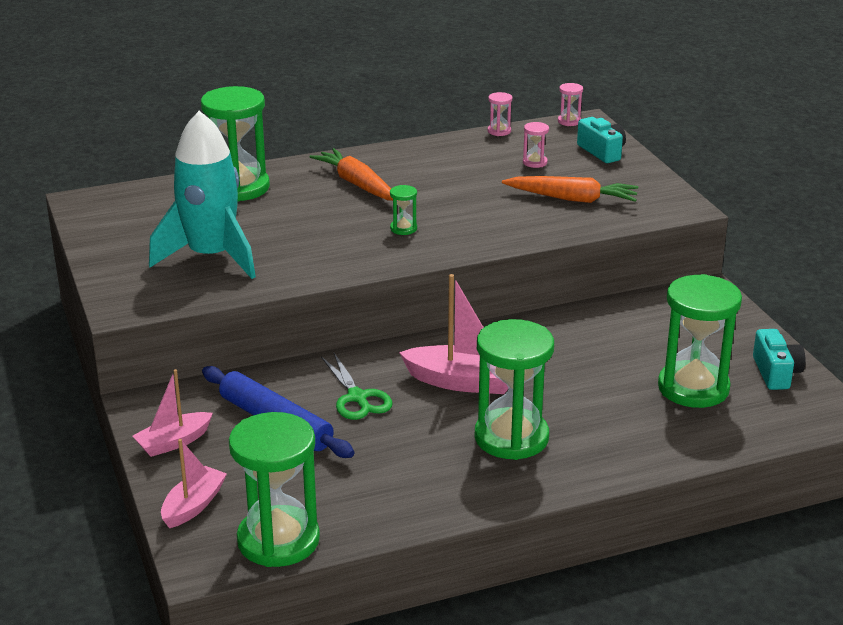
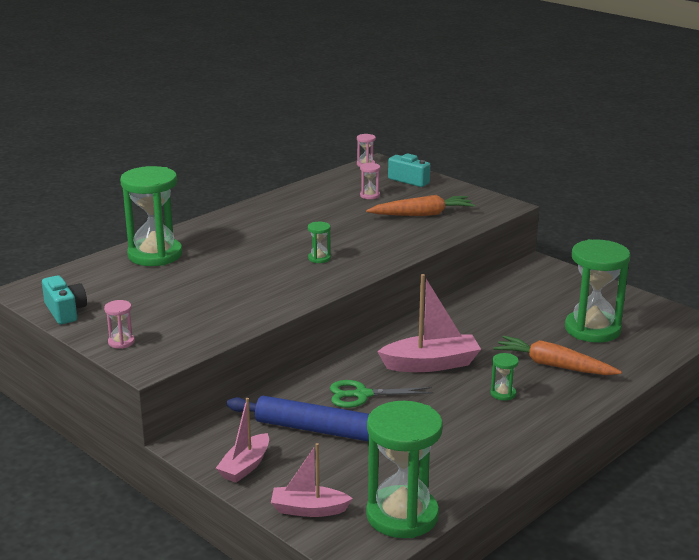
camera: 25 degrees left, 5 degrees down
(193, 505) = (308, 509): pink boat -> pink boat turned 90 degrees counterclockwise
(211, 257) = (184, 309): turquoise rocket -> none
(357, 184) = (250, 234): orange carrot -> orange carrot (553, 365)
(357, 398) = (362, 395): green scissors -> green scissors turned 135 degrees clockwise
(499, 131) = (321, 179): pink hourglass -> pink hourglass (121, 342)
(511, 437) = (503, 394): green hourglass -> green hourglass, size x0.42
(776, 373) = (635, 307): turquoise camera -> turquoise camera (65, 311)

